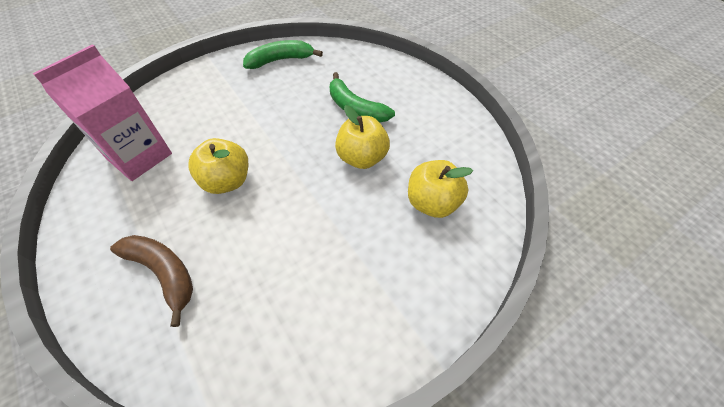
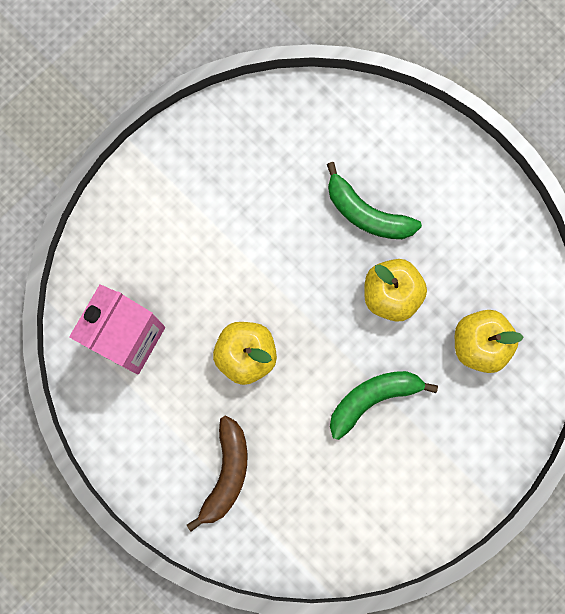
camera: 10 degrees left, 25 degrees up
(164, 273) = (226, 473): brown banana -> brown banana turned 75 degrees clockwise
(280, 60) = (240, 135): green banana -> green banana (373, 398)

